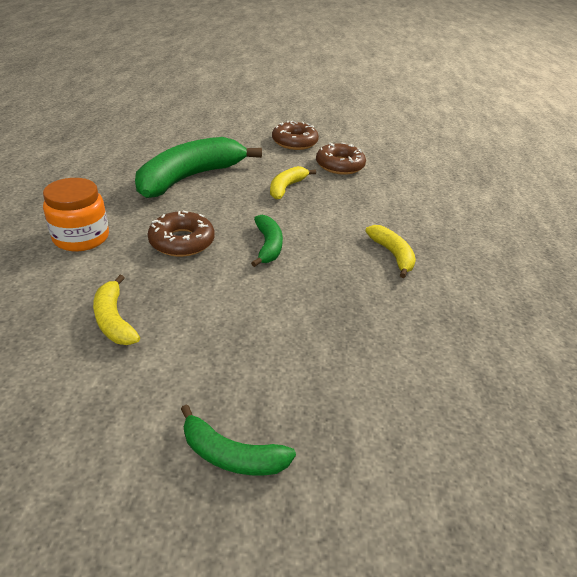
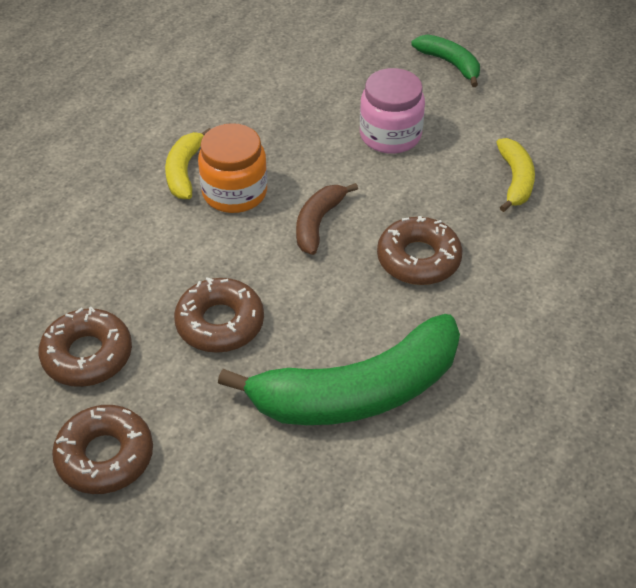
camera: 150 degrees left, 10 degrees up
(81, 237) = (541, 300): orange jar -> orange jar (234, 192)
(254, 330) = (390, 135): none -> pink jar
(268, 246) = (318, 223): green banana -> brown banana
(286, 187) = (220, 323): yellow banana -> brown donut

